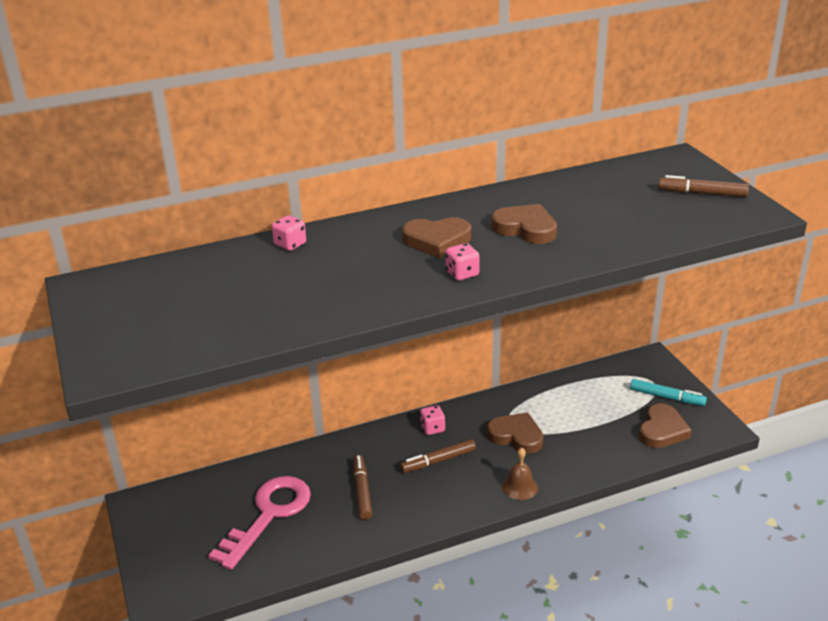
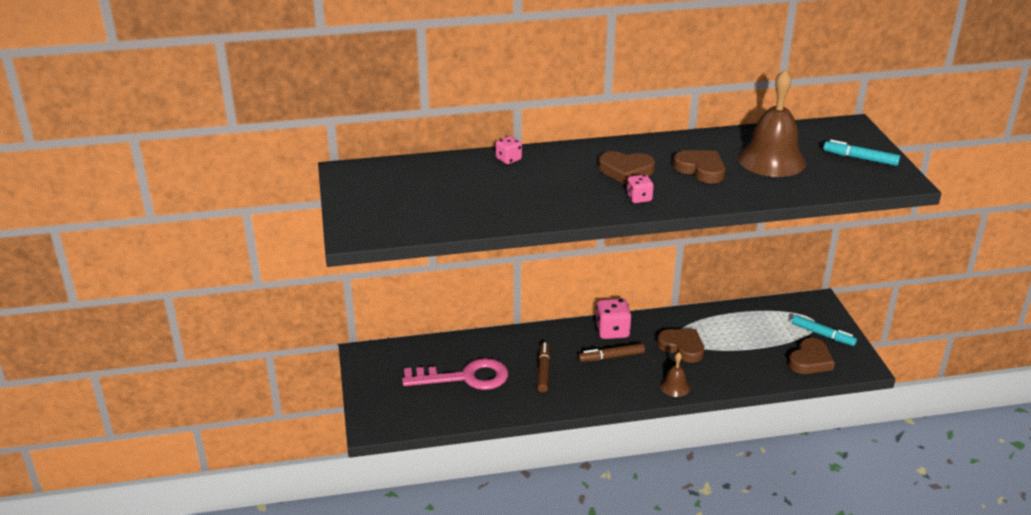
camera: 10 degrees right, 0 degrees up
(269, 515) = (465, 377): pink key -> pink key turned 45 degrees clockwise
(432, 428) = (612, 331): pink dice -> pink dice, size x1.70
(603, 207) = (771, 160): none -> brown bell
(702, 193) = (860, 158): brown marker -> turquoise marker

